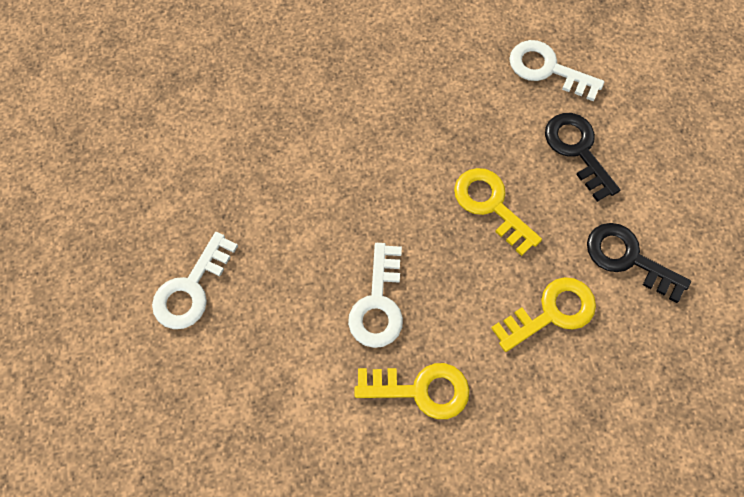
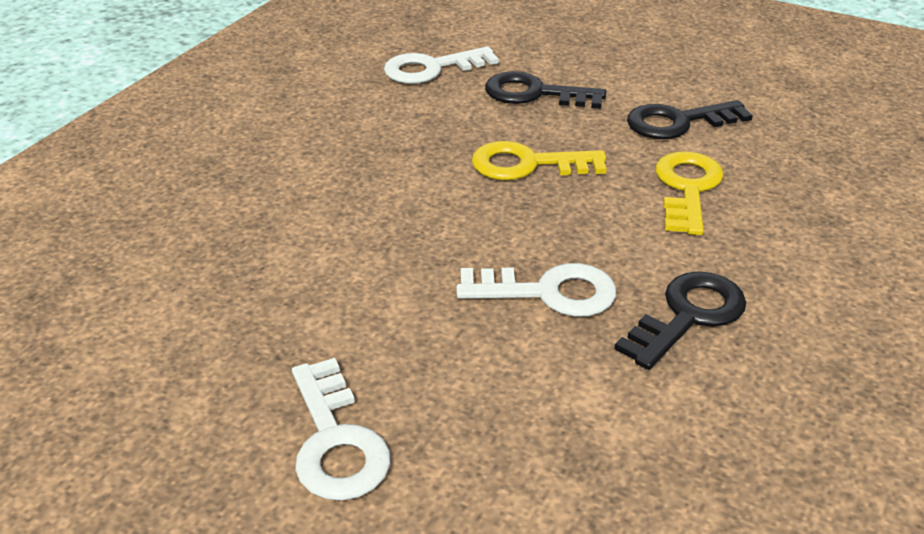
camera: 50 degrees left, 30 degrees down
(378, 303) = (548, 292): white key -> white key turned 45 degrees counterclockwise
(420, 389) = (688, 316): yellow key -> black key

